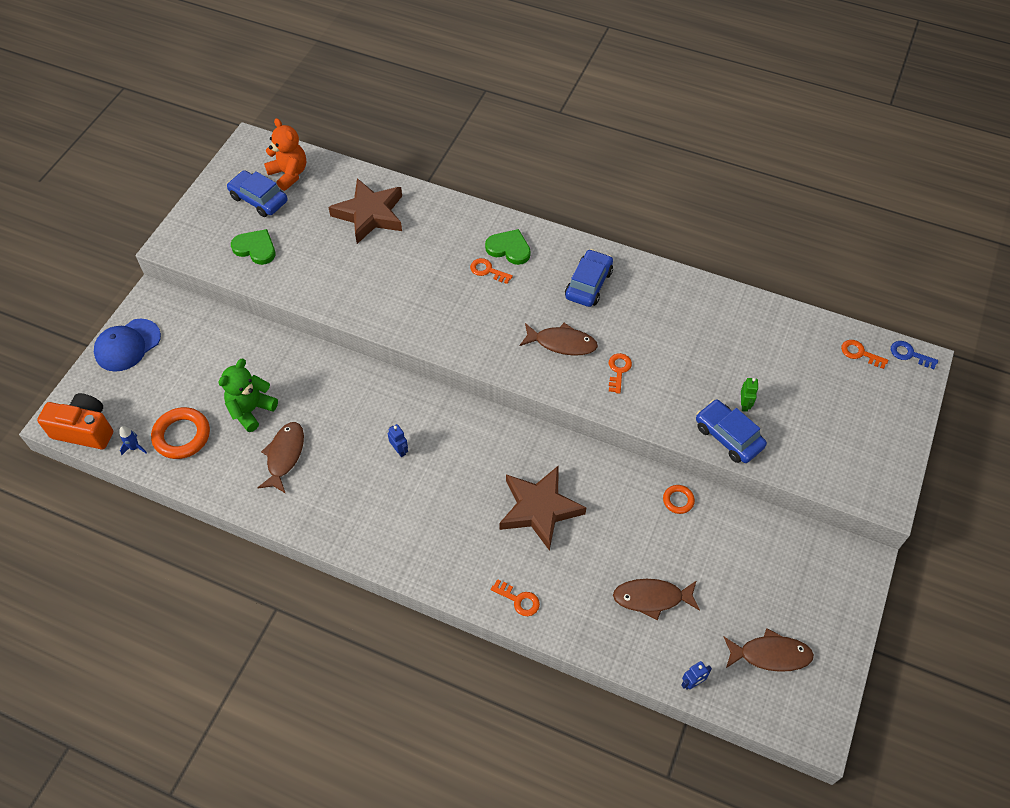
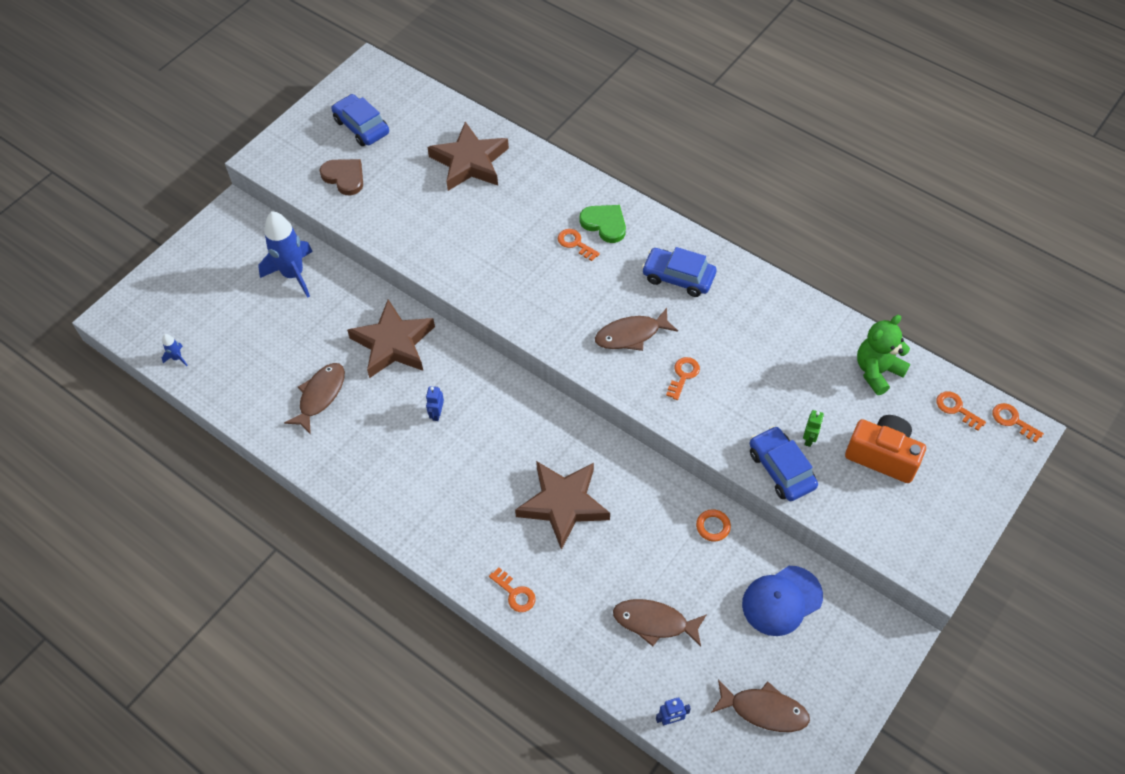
camera: 15 degrees right, 0 degrees up
(85, 430) = (134, 331): orange camera -> orange camera (882, 456)
(127, 345) = (197, 253): blue cap -> blue cap (782, 601)
(182, 436) = (225, 355): orange ring -> none
(227, 348) = (293, 274): none -> blue rocket
(251, 410) = (300, 343): green teddy bear -> green teddy bear (877, 371)
(255, 248) = (344, 177): green heart -> brown heart
(289, 174) = (399, 105): orange teddy bear -> none
(340, 394) = (393, 344): none -> brown star
(399, 450) = (437, 414): blue robot -> blue robot turned 150 degrees counterclockwise
(562, 343) = (631, 335): brown fish -> brown fish turned 135 degrees clockwise
(588, 284) = (678, 277): blue car -> blue car turned 105 degrees counterclockwise
(909, 354) = (1013, 421): blue key -> orange key

